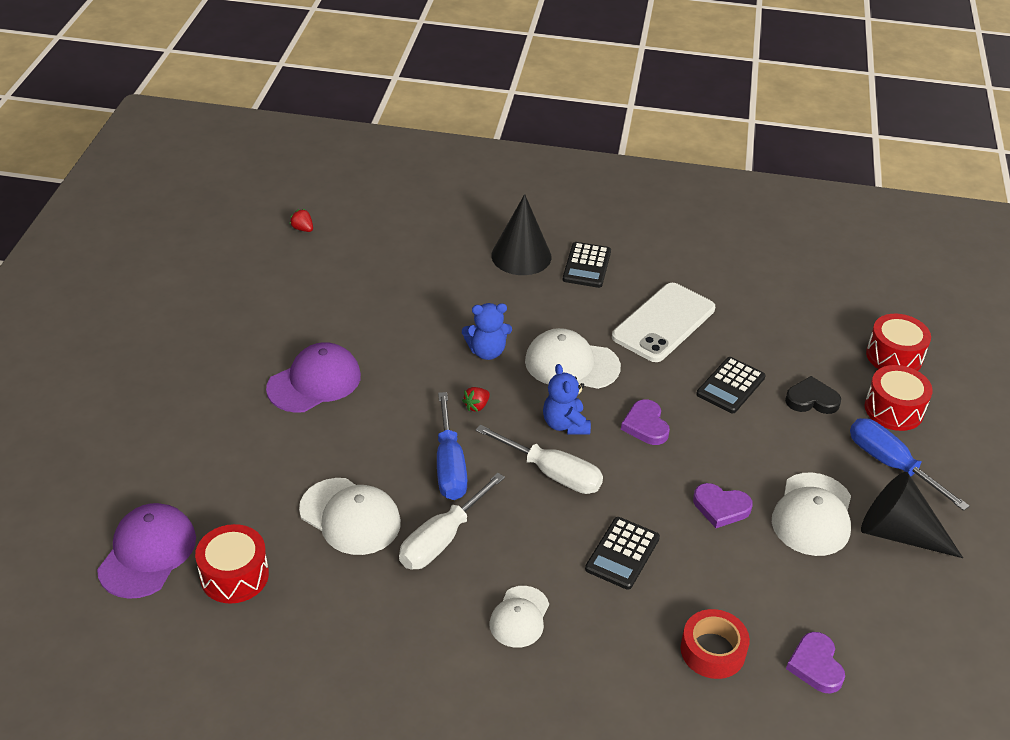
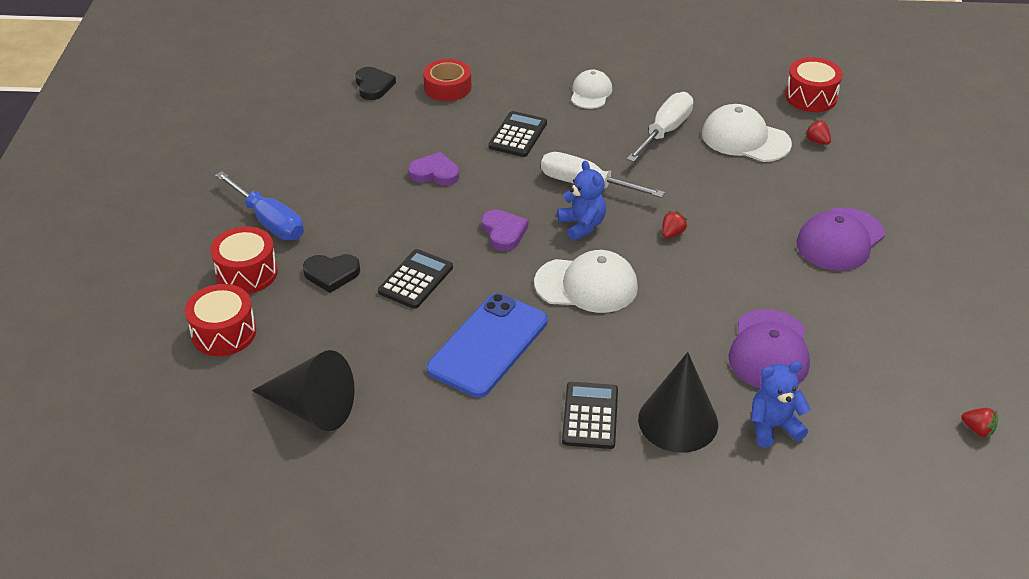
camera: 175 degrees right, 0 degrees up
(147, 553) = (885, 103): purple cap -> purple cap (769, 350)
(267, 503) = (817, 141): none -> red strawberry
(449, 465) = (679, 182): blue screwdriver -> none
(487, 351) = (680, 289): blue teddy bear -> blue teddy bear (773, 427)
(663, 323) = (488, 345): white phone -> blue phone
(812, 515) = (354, 175): white cap -> none
(815, 665) = (373, 86): purple heart -> black heart
(898, 533) = (282, 169): black cone -> black cone (312, 408)

